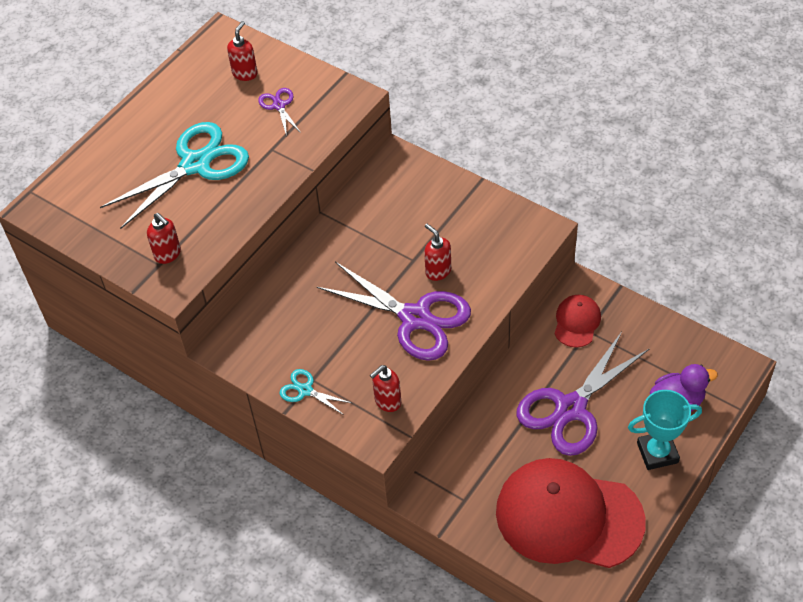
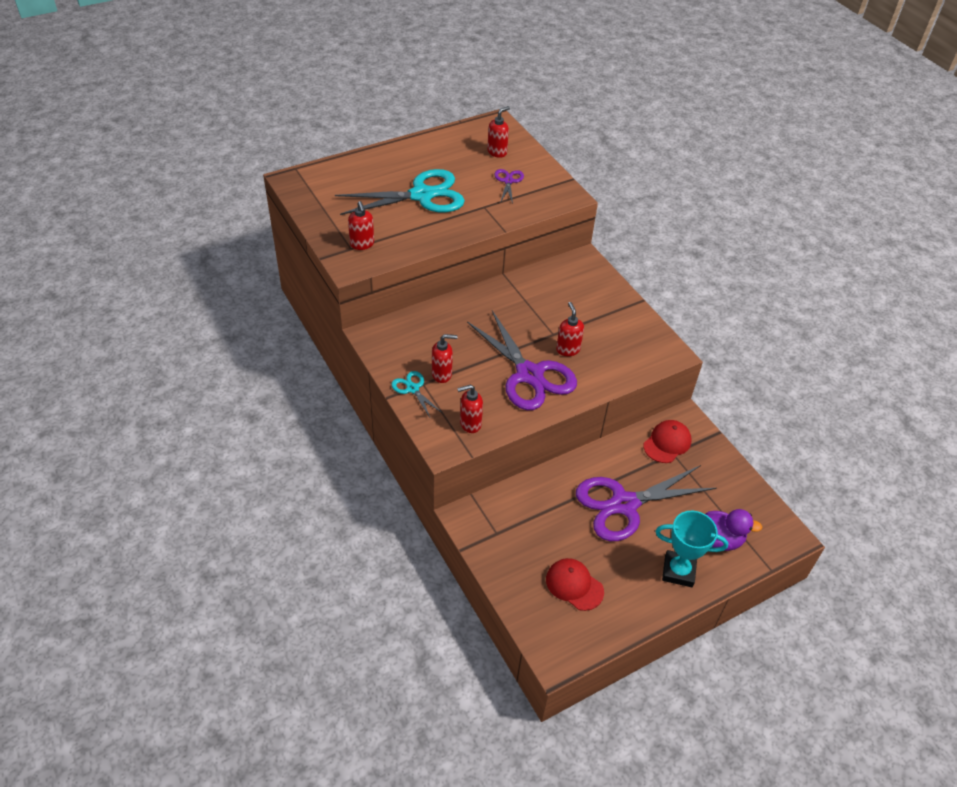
camera: 20 degrees right, 5 degrees down
(326, 359) = (442, 374): none -> red soap dispenser
(568, 516) = (574, 585): red cap -> red cap, size x0.45

